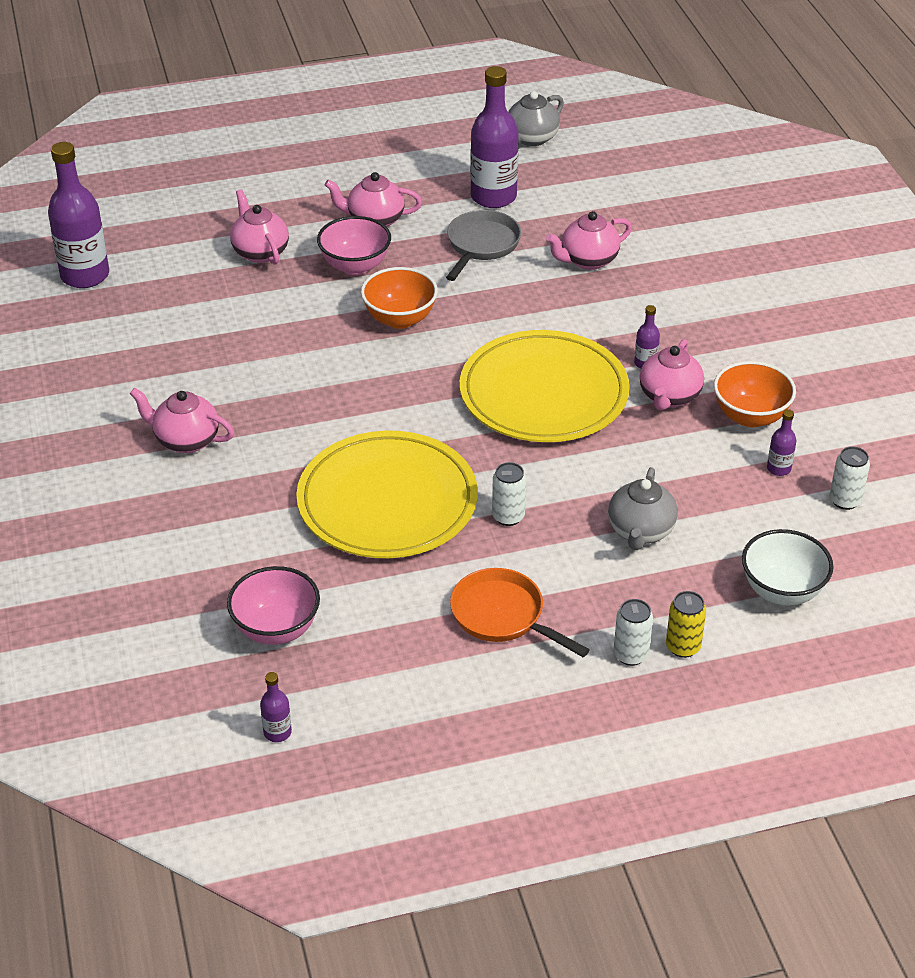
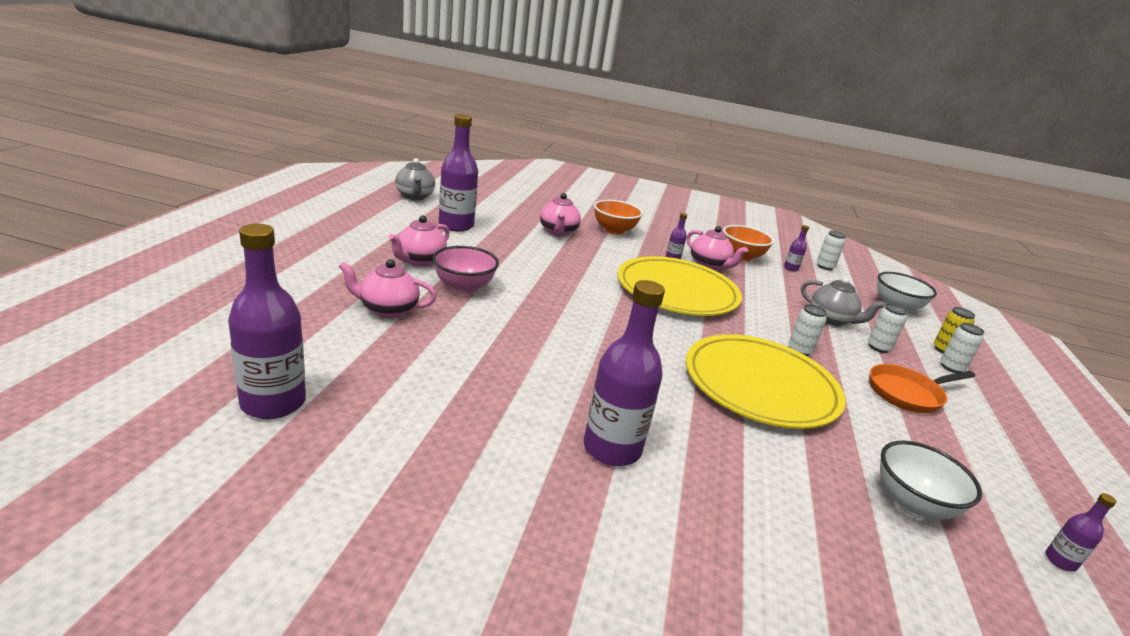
camera: 65 degrees left, 15 degrees down
(186, 440) = (612, 449): pink teapot -> purple bottle
(276, 629) = (912, 504): pink bowl -> white bowl
(400, 319) = (547, 298): orange bowl -> orange bowl (614, 230)
(481, 245) = (501, 247): grey pan -> none
(606, 582) = (878, 347): none -> white can

